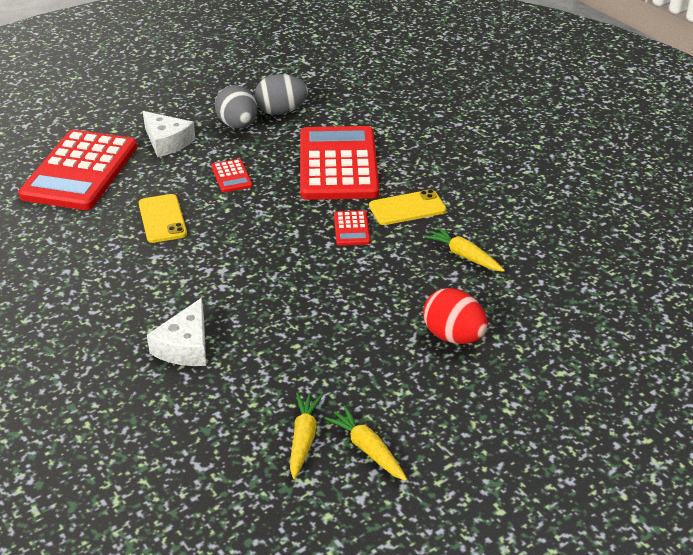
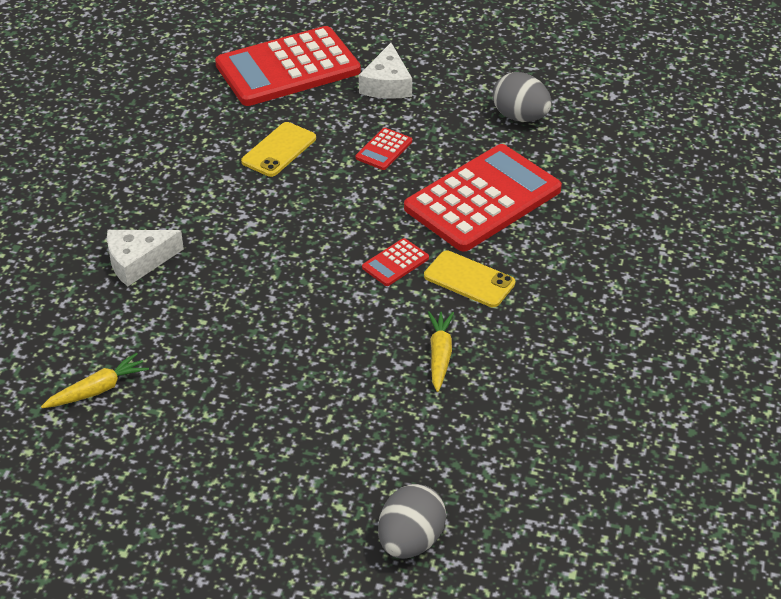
camera: 50 degrees right, 5 degrees up
(238, 125) = (464, 106): grey egg -> grey egg (410, 541)
(367, 449) = (121, 433): yellow carrot -> none
(453, 336) = (314, 409): red egg -> none

